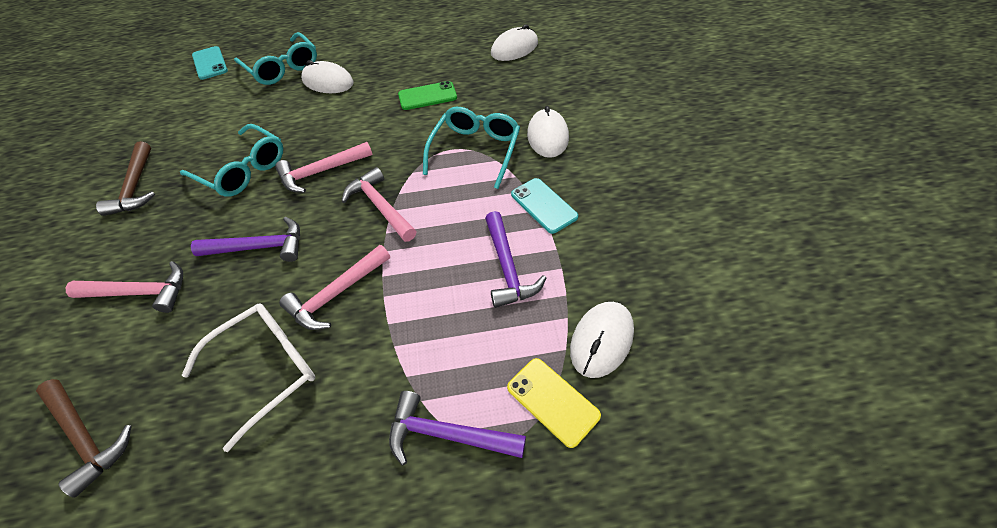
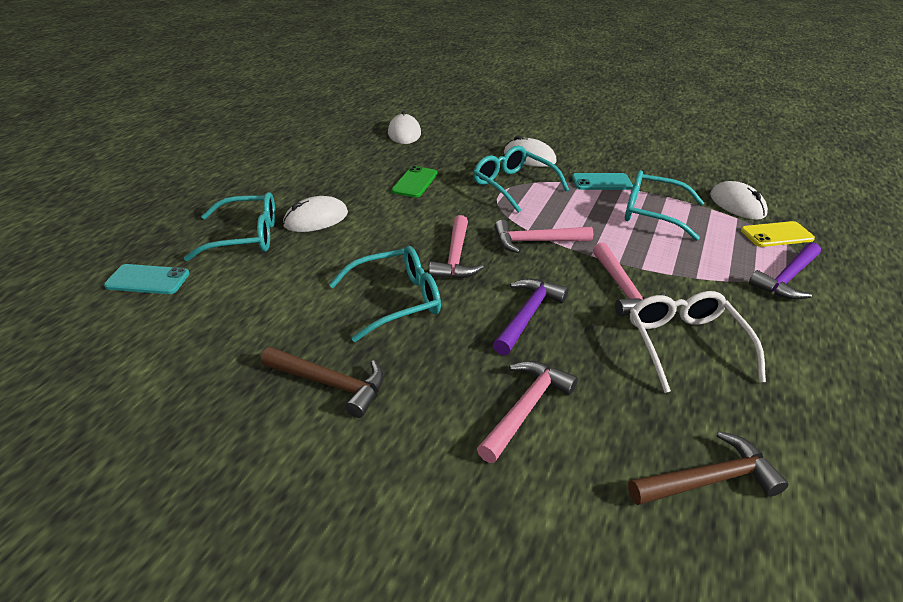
camera: 60 degrees left, 15 degrees down
(507, 268) = (652, 213): purple hammer -> turquoise glasses

